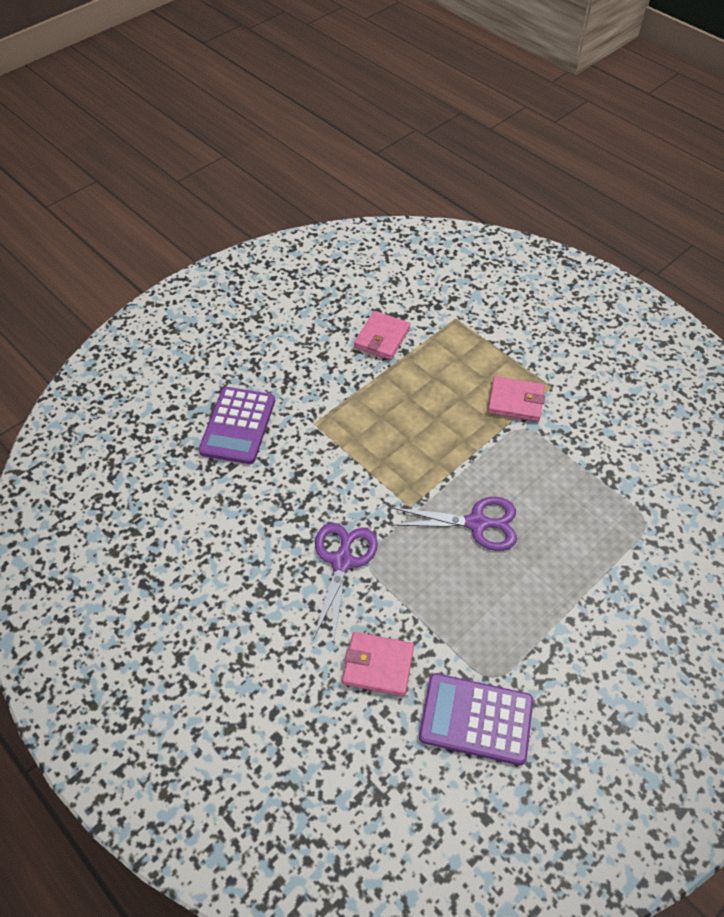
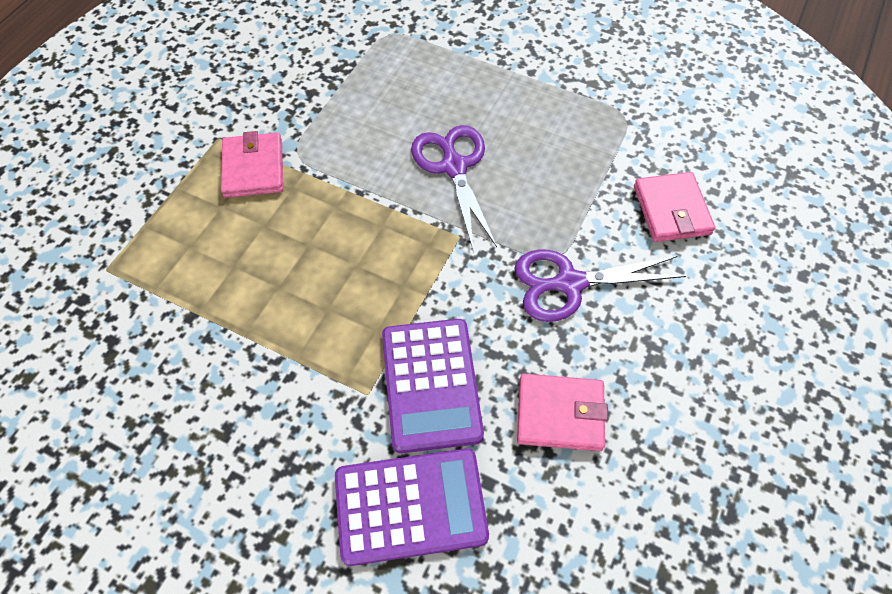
camera: 110 degrees left, 5 degrees up
(382, 338) = (167, 356): pink wallet -> pink wallet (560, 414)
(476, 719) = (673, 120): purple calculator -> purple calculator (431, 384)

